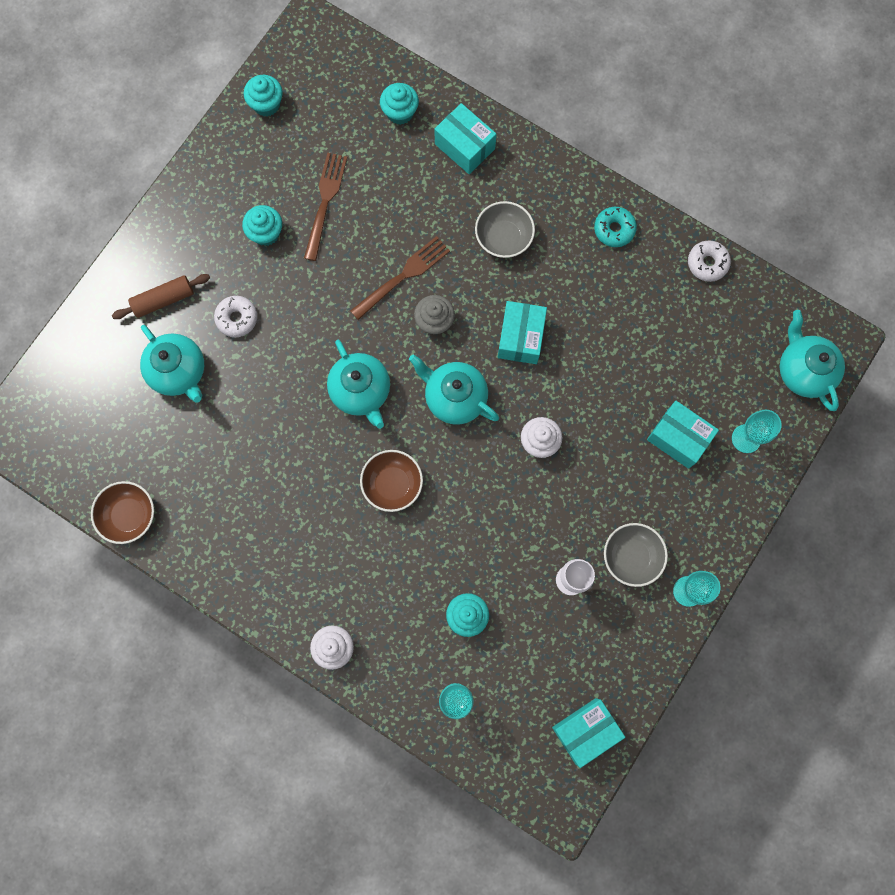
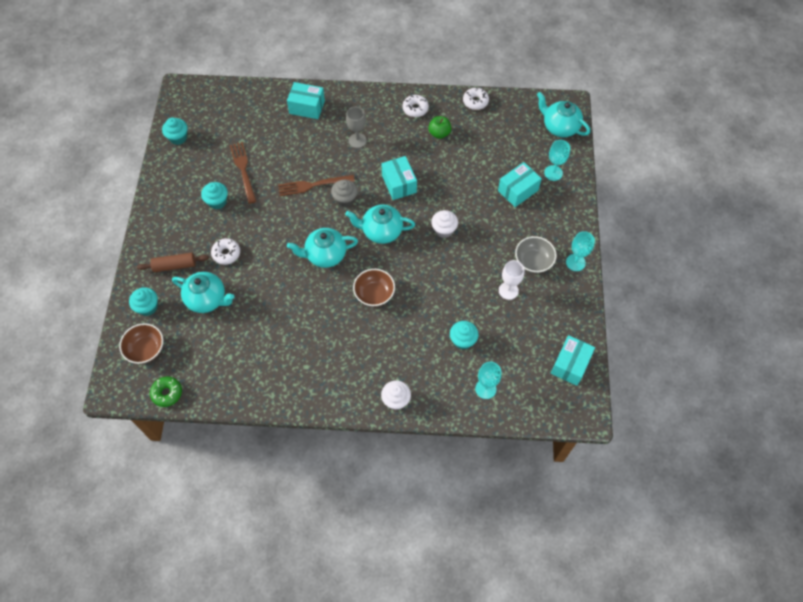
camera: 30 degrees left, 15 degrees down
(65, 475) = (167, 393): none -> green donut
(129, 515) = (222, 394): brown bowl -> brown bowl (146, 349)
(164, 300) = (174, 266): brown rolling pin -> brown rolling pin turned 45 degrees clockwise
(361, 391) = (325, 255): turquoise teapot -> turquoise teapot turned 135 degrees clockwise
(400, 112) = (259, 107): turquoise cupcake -> turquoise cupcake (148, 307)
(403, 276) = (312, 185): brown fork -> brown fork turned 120 degrees counterclockwise
(503, 238) = (357, 140): grey bowl -> grey goblet
(614, 229) = (415, 109): turquoise donut -> white donut
(624, 288) = (439, 133): none -> green apple
(678, 438) = (518, 190): turquoise box -> turquoise box turned 45 degrees counterclockwise

